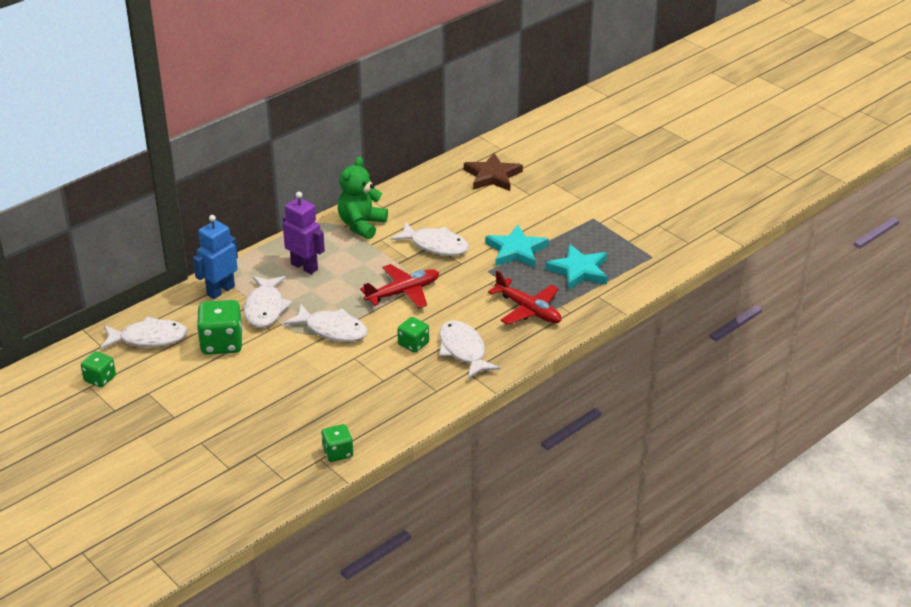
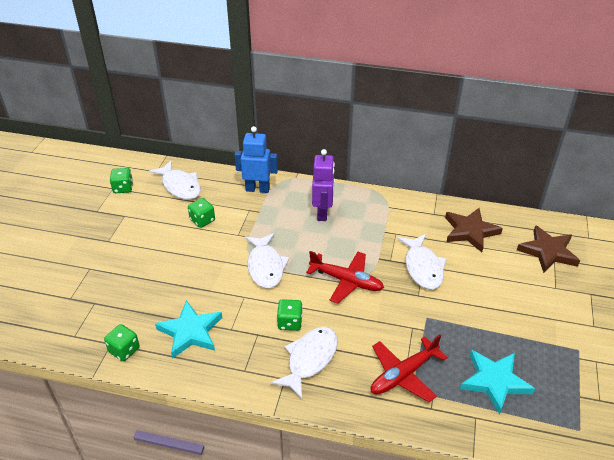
camera: 55 degrees right, 5 degrees up
(222, 343) = (202, 220): green dice -> green dice, size x0.60
(265, 308) = (258, 219): white fish -> none
(361, 225) = (400, 214): green teddy bear -> none
(426, 200) = (470, 231): none -> brown star
(516, 250) = (472, 321): turquoise star -> turquoise star (190, 332)
(528, 310) = (403, 374): red plane -> red plane turned 45 degrees clockwise

